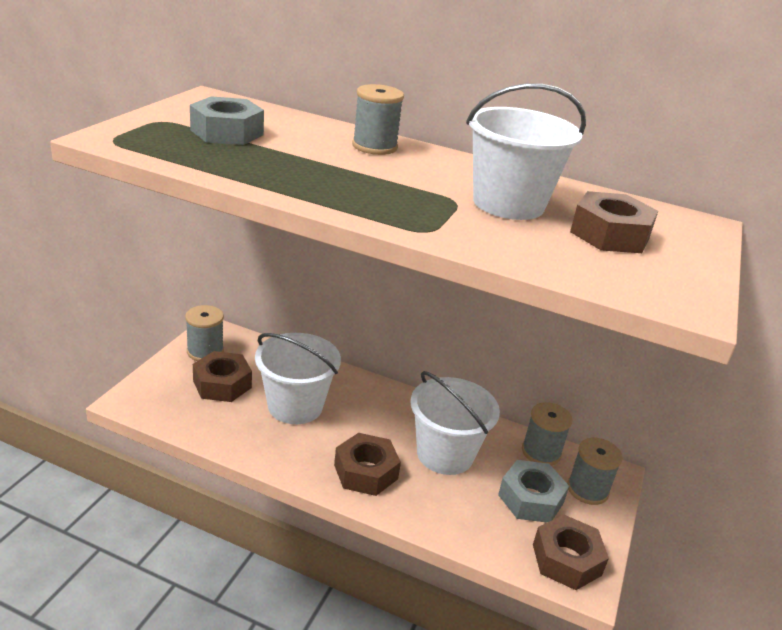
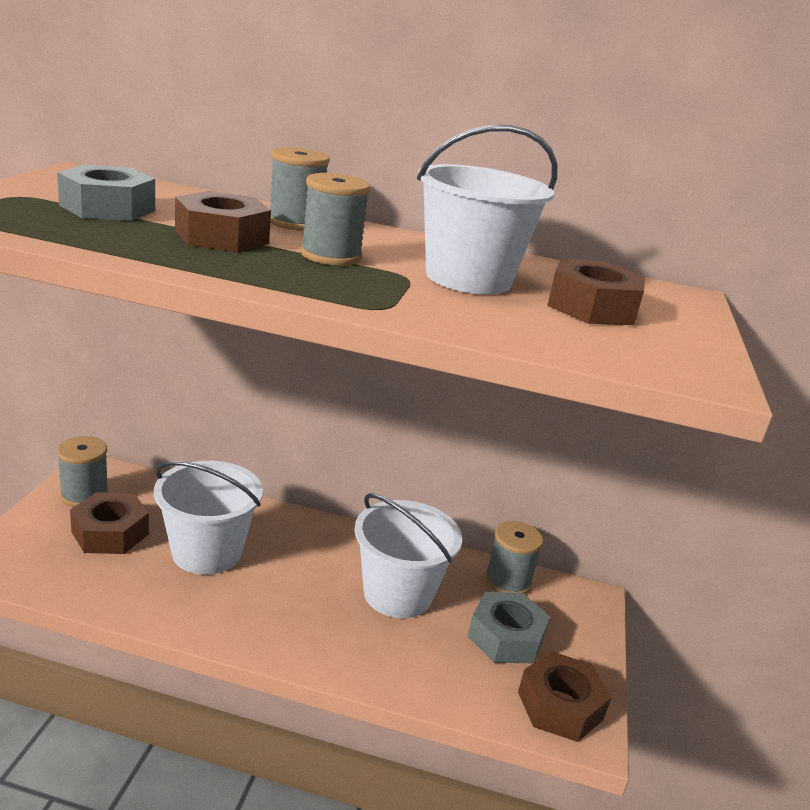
camera: 10 degrees left, 5 degrees down
(365, 472) = (305, 625): brown nut -> brown nut (221, 237)
(587, 489) = (567, 619): grey spool -> grey spool (331, 256)

